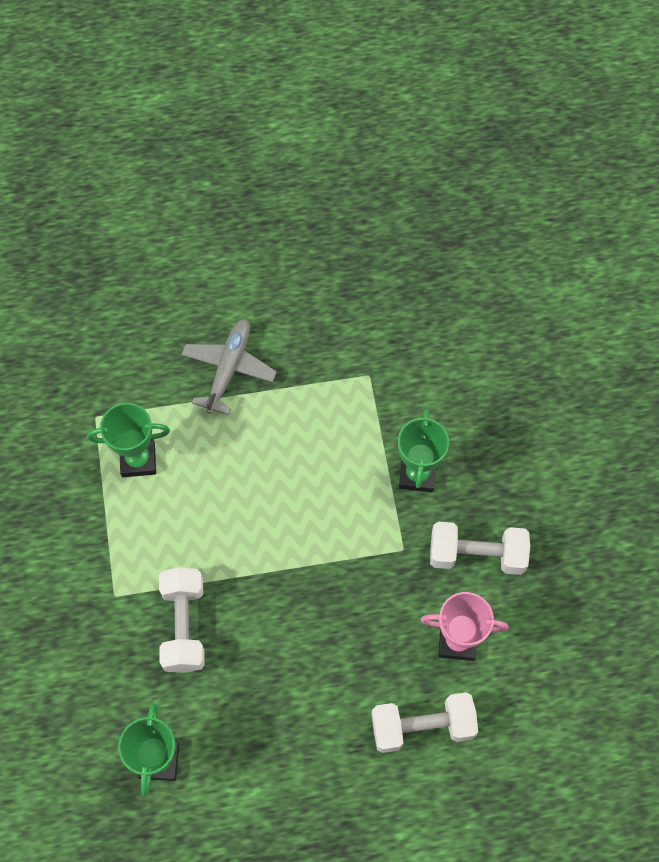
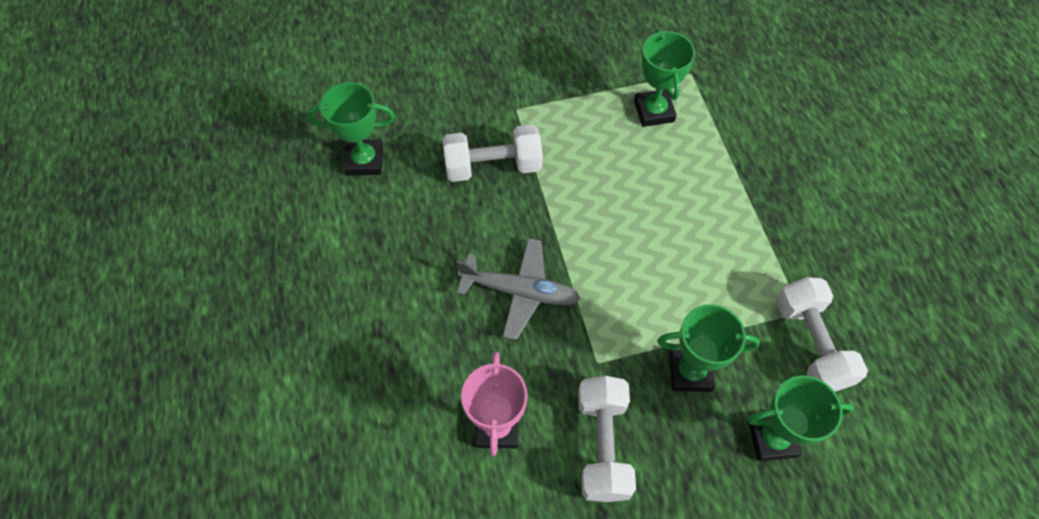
camera: 85 degrees right, 5 degrees down
(228, 369) = (770, 175): grey plane -> grey plane (519, 291)
(422, 726) = (400, 395): white dumbbell -> white dumbbell (811, 344)
(477, 422) = (772, 438): none -> green trophy

